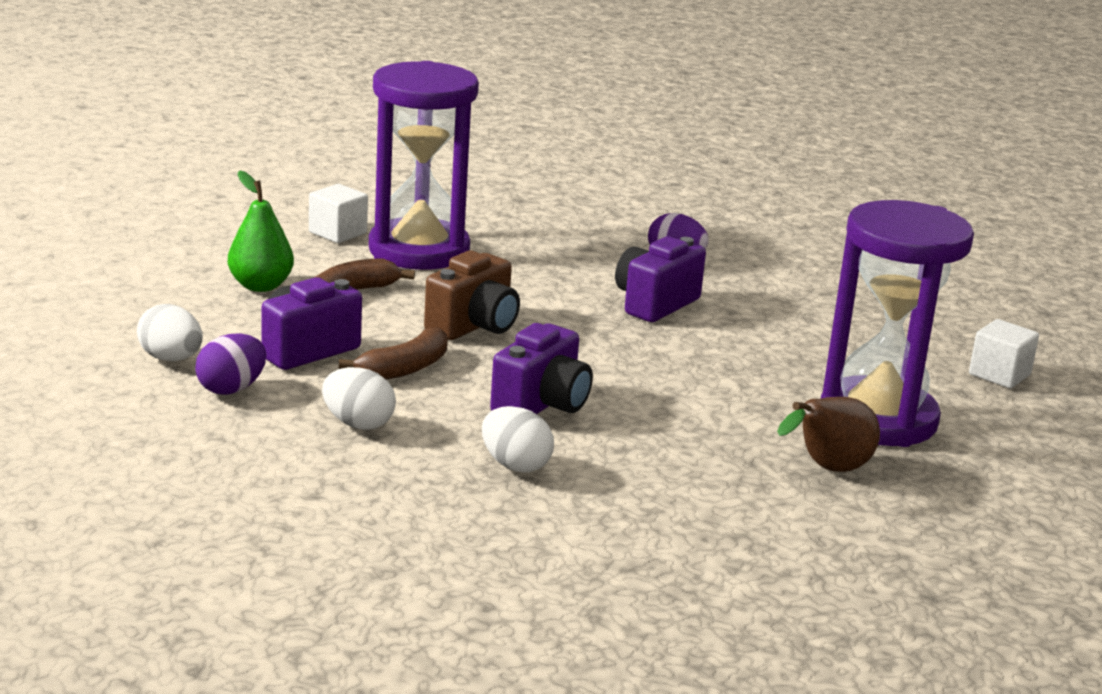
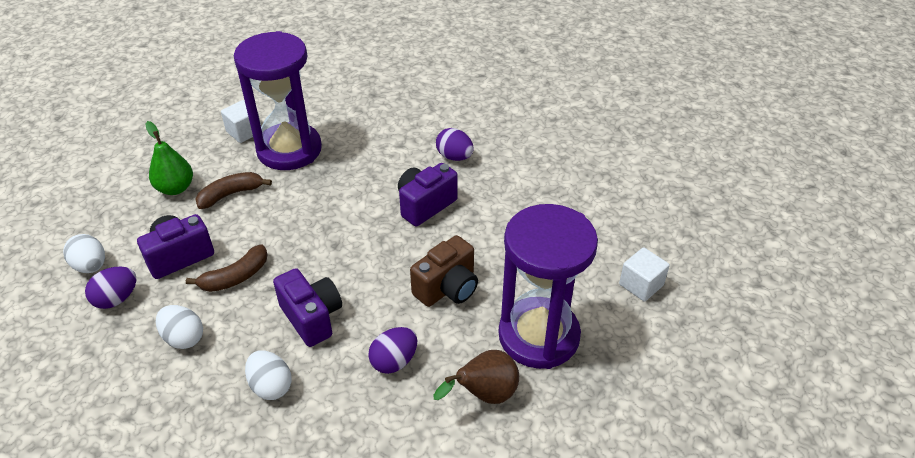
camera: 10 degrees right, 20 degrees up
(474, 326) = (297, 231): brown camera -> brown camera (447, 288)
(542, 405) = (312, 317): purple camera -> purple camera turned 75 degrees counterclockwise
(683, 442) = (394, 361): none -> purple egg

